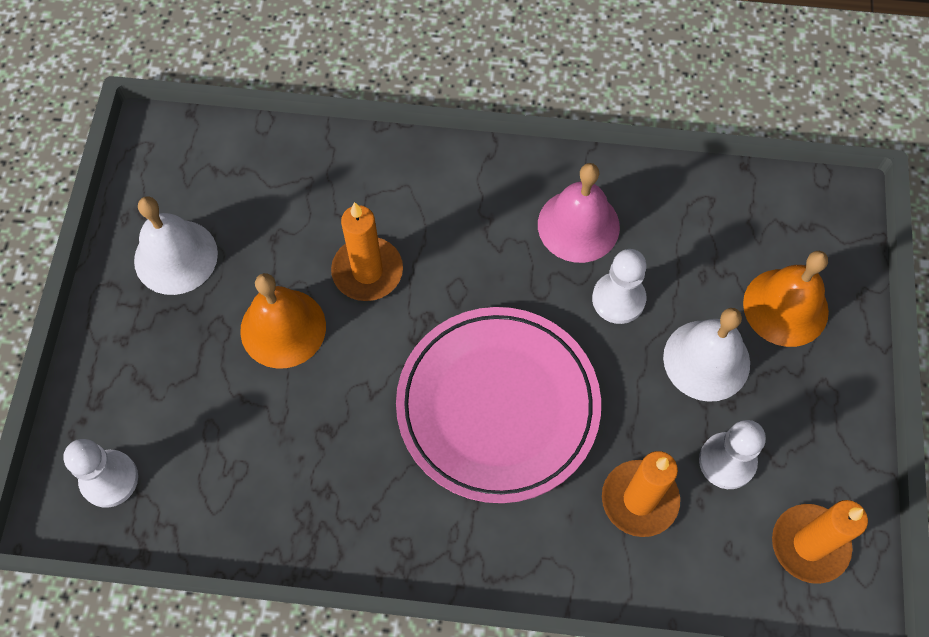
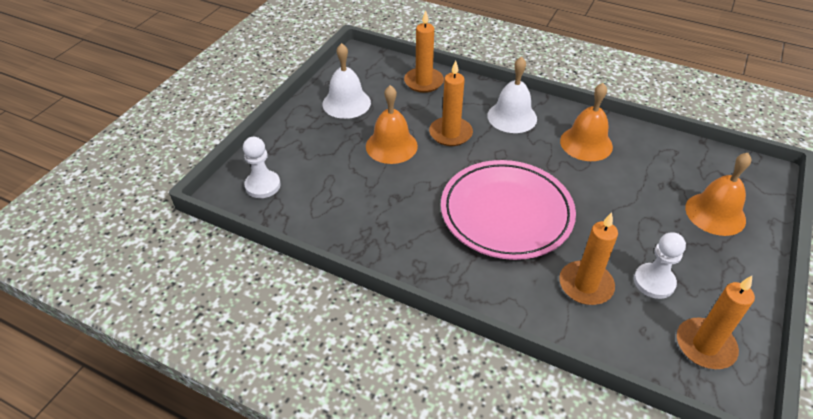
camera: 20 degrees right, 20 degrees down
(287, 167) = (423, 82): none -> orange candle
(578, 225) = (586, 143): pink bell -> orange bell
(618, 299) = (601, 182): white pawn -> none
(706, 360) = (653, 226): white bell -> white bell (512, 117)

